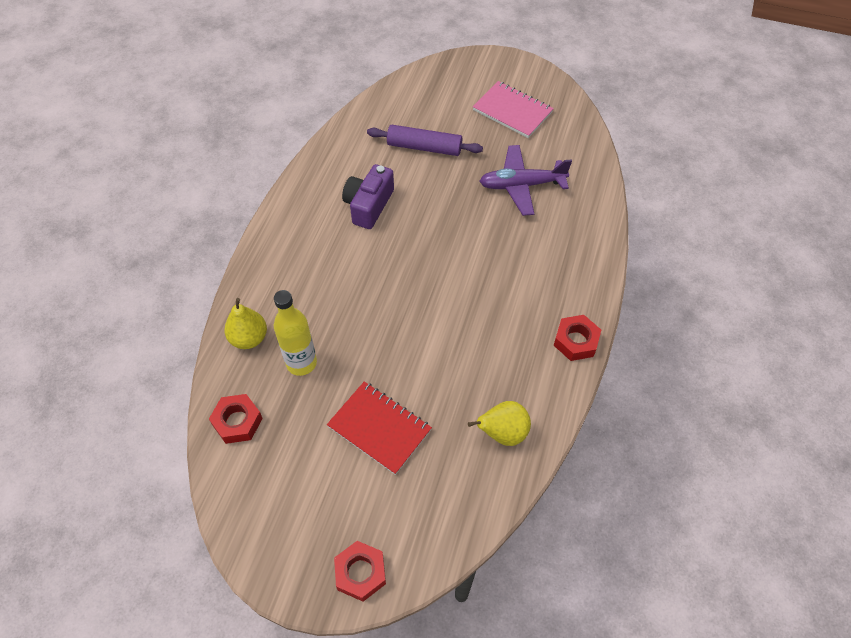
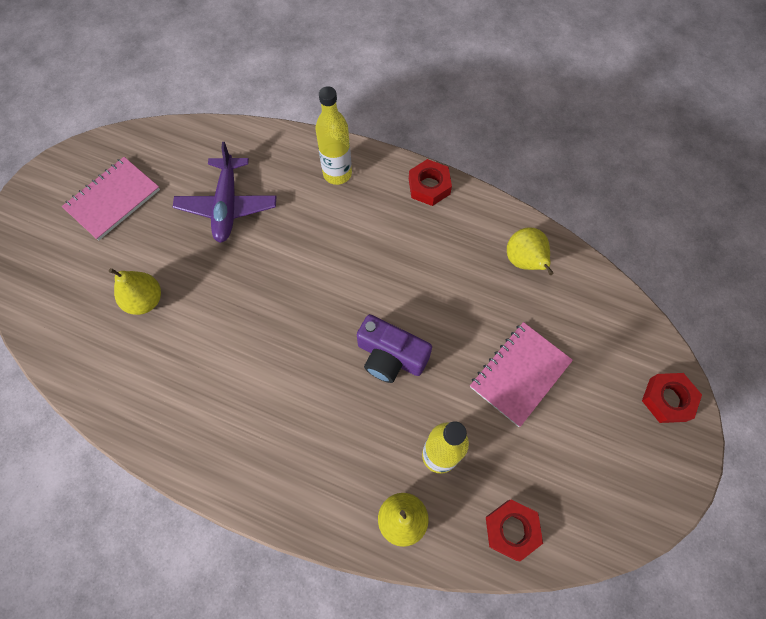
camera: 85 degrees left, 10 degrees up
(368, 205) = (224, 371): purple camera -> purple camera (390, 356)
(379, 428) = (519, 374): red notebook -> pink notebook
(424, 147) = (145, 300): purple rolling pin -> yellow pear
(573, 262) = (337, 173): none -> yellow bottle

